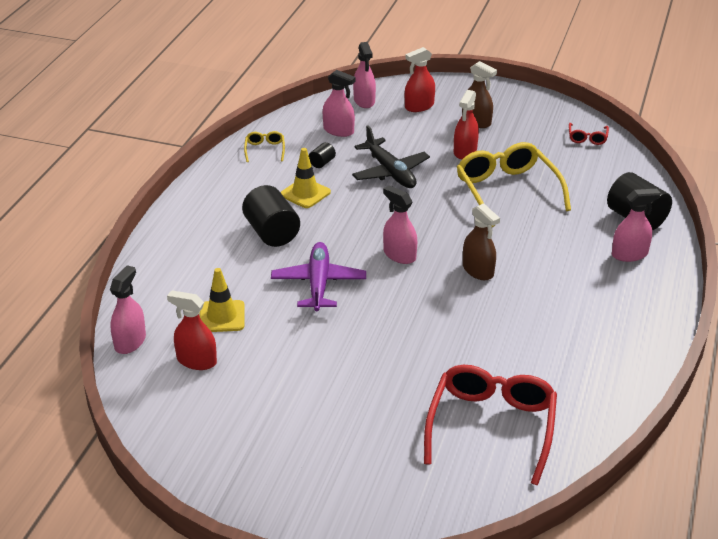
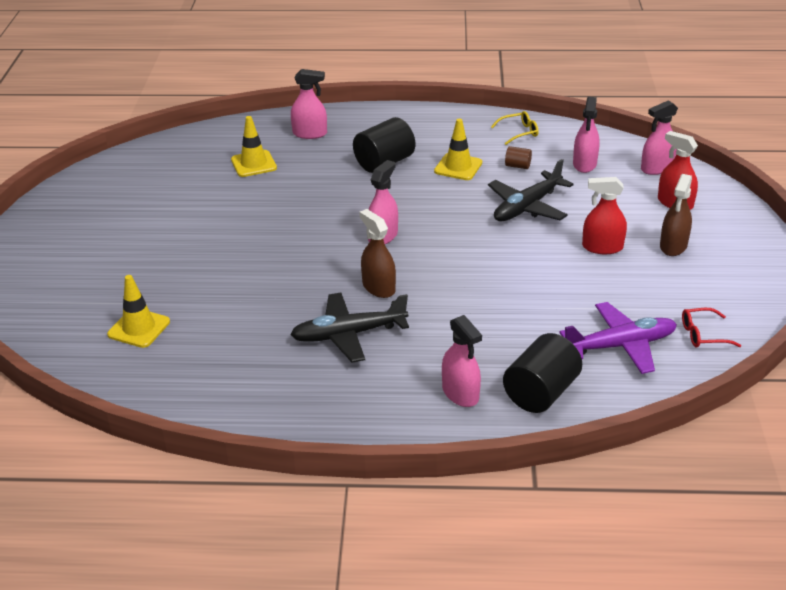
camera: 75 degrees right, 0 degrees up
(130, 342) = (209, 133): pink spray bottle -> pink spray bottle (310, 134)
(196, 361) = (194, 165): red spray bottle -> none
(318, 284) = (317, 200): purple plane -> purple plane (620, 346)
(322, 163) = (517, 166): black cylinder -> brown cylinder
(478, 270) = (378, 287): brown spray bottle -> brown spray bottle turned 105 degrees clockwise
(491, 427) = (139, 328): red glasses -> yellow traffic cone
(507, 191) = (539, 287): yellow glasses -> none
(540, 297) = (349, 334): none -> black plane

